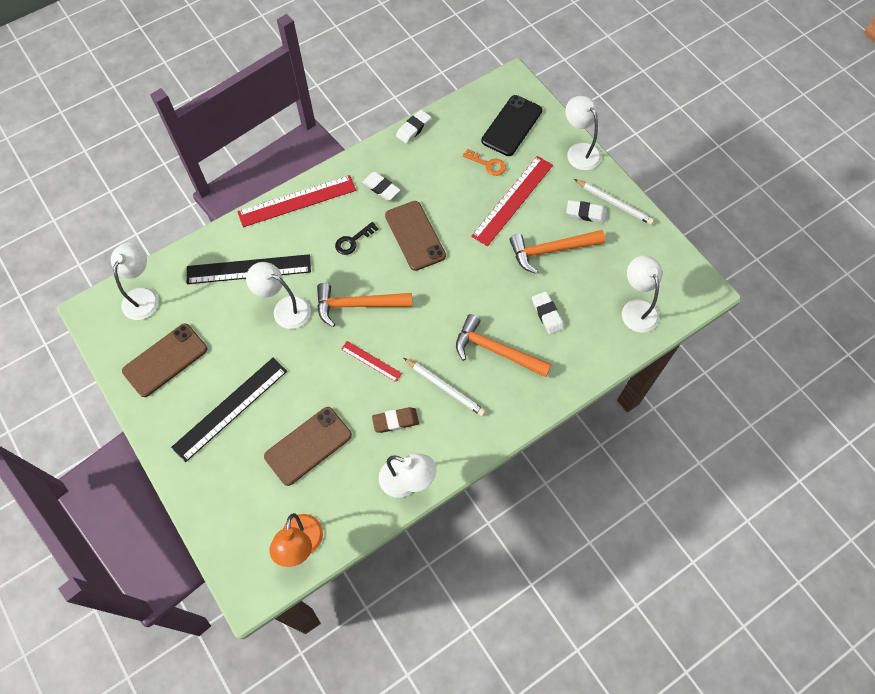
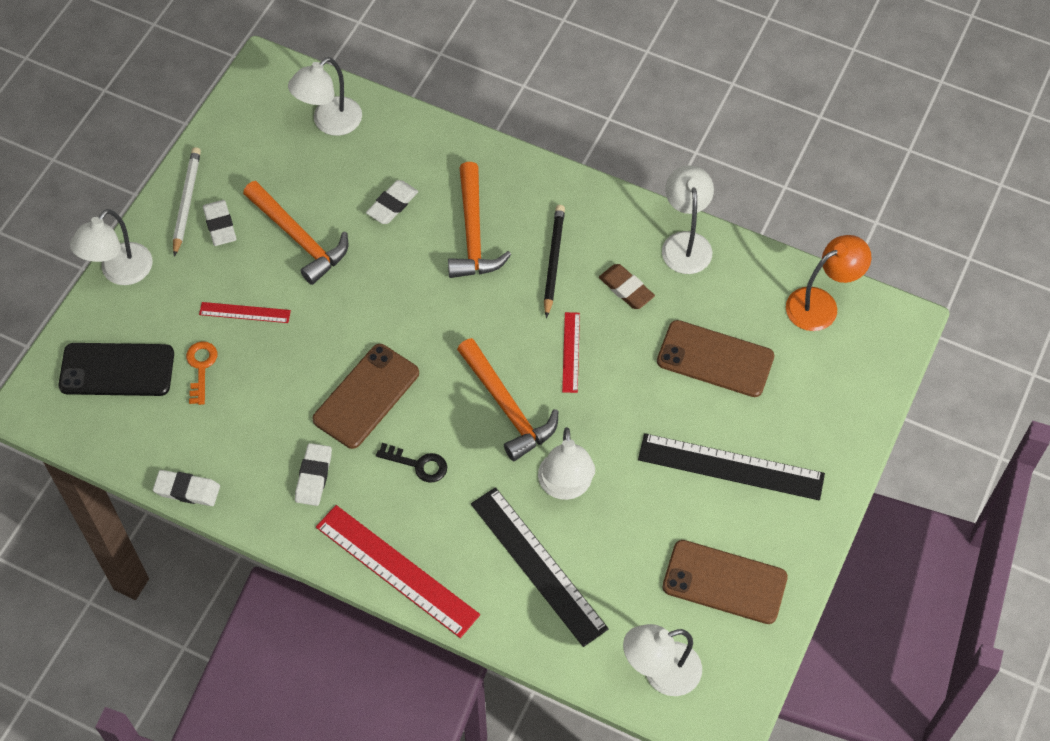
camera: 120 degrees left, 5 degrees down
(445, 388) = (553, 261): white pencil -> black pencil
(512, 200) = (245, 312): red ruler -> red ruler, size x0.51

